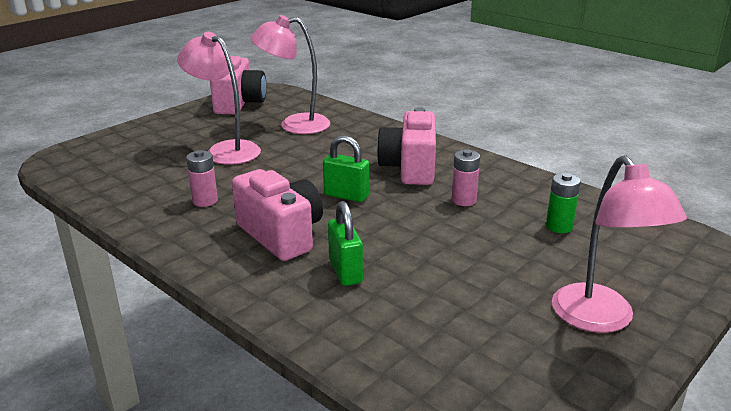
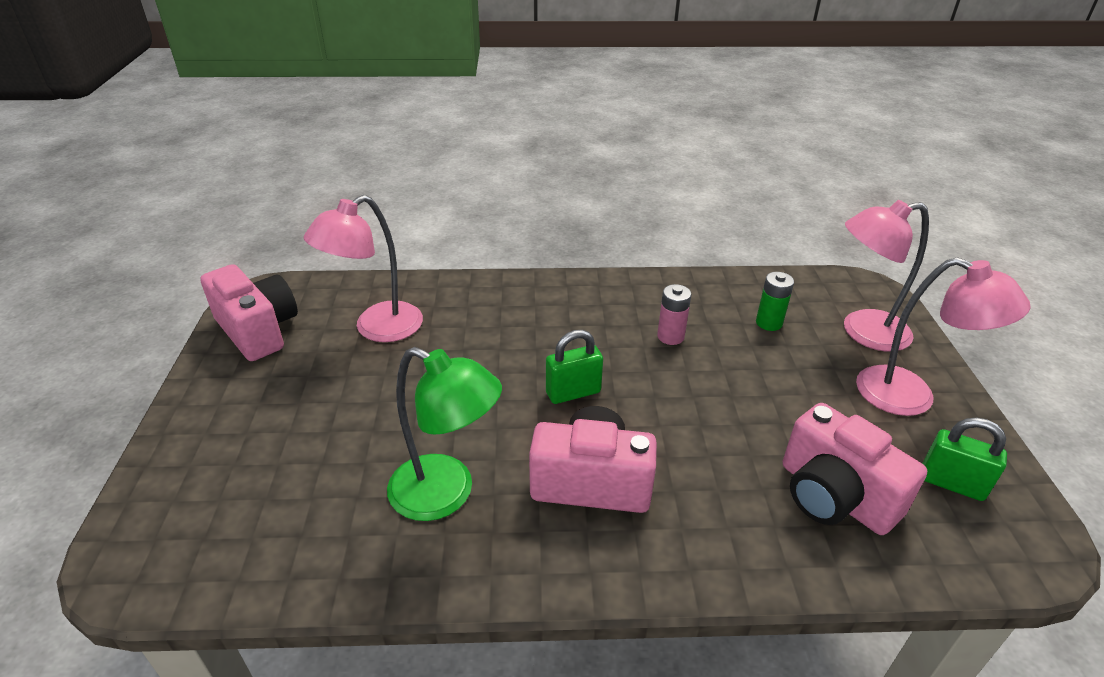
camera: 45 degrees left, 10 degrees up
(205, 201) = (446, 494): pink battery -> green lamp
(225, 150) = (353, 409): pink lamp -> pink lamp (863, 332)
(345, 271) = (707, 482): green padlock -> green padlock (951, 483)
(409, 168) = (575, 324): pink camera -> pink camera (834, 496)

